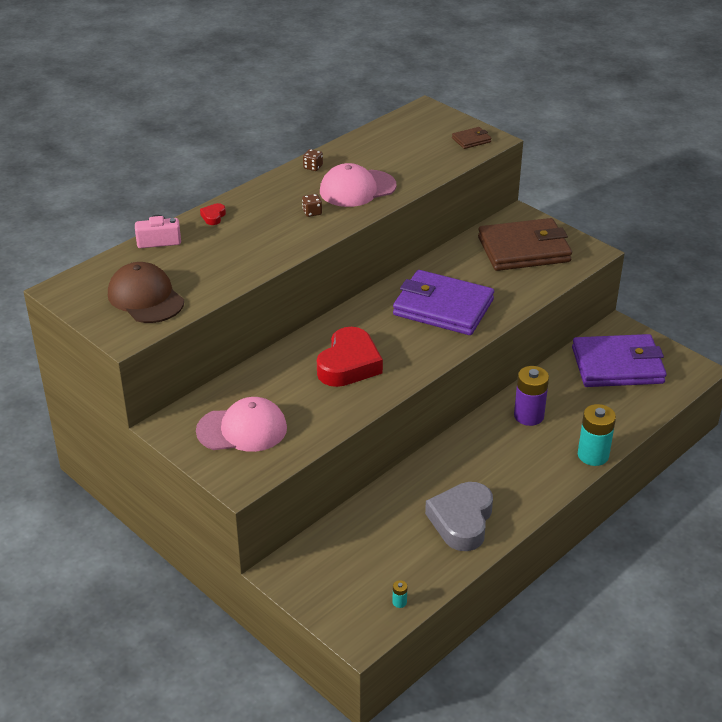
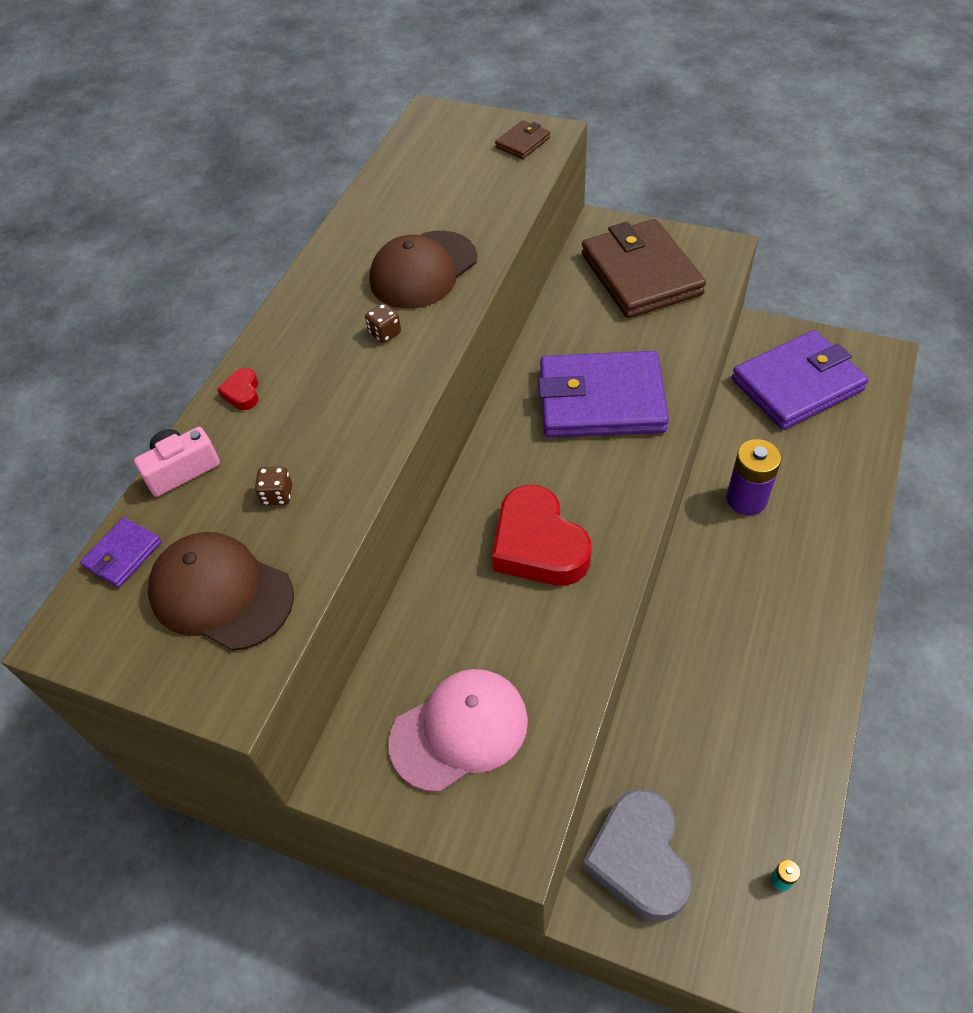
camera: 20 degrees left, 15 degrees up
(107, 267) = (123, 554): none -> purple wallet
(313, 167) = (338, 255): brown dice -> brown dice (277, 495)
(349, 364) = (538, 545): red heart -> red heart turned 150 degrees clockwise
(357, 189) = (423, 270): pink cap -> brown cap
(461, 521) = (772, 701): grey heart -> grey heart (638, 859)
(524, 249) = (641, 274): brown wallet -> brown wallet turned 75 degrees counterclockwise
(593, 455) = (856, 527): turquoise battery -> none

